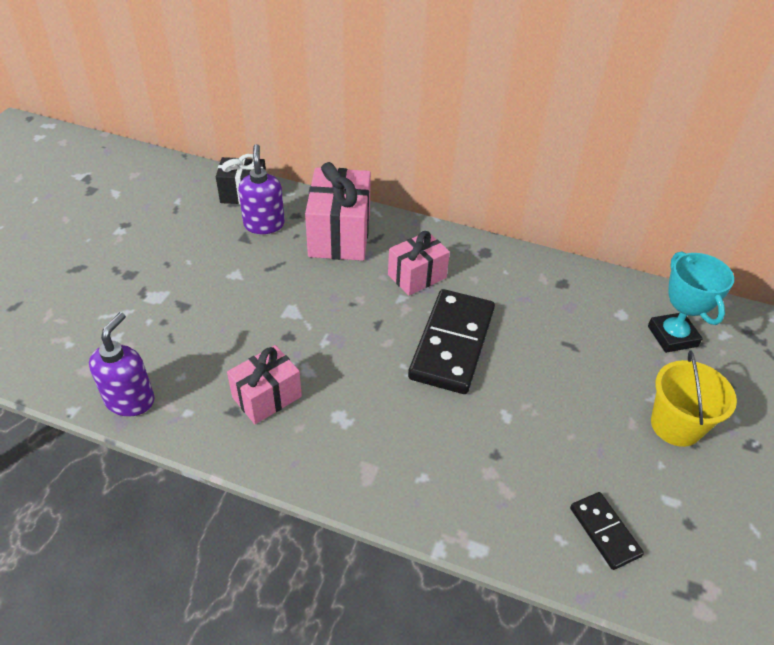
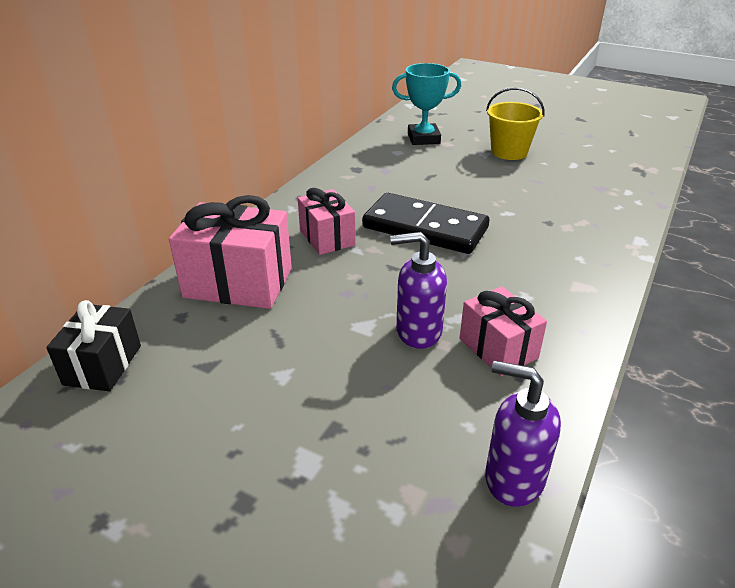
camera: 80 degrees left, 10 degrees down
(264, 224) = (187, 345): purple soap dispenser -> purple soap dispenser (418, 331)
(605, 531) = (606, 190): black domino -> none

